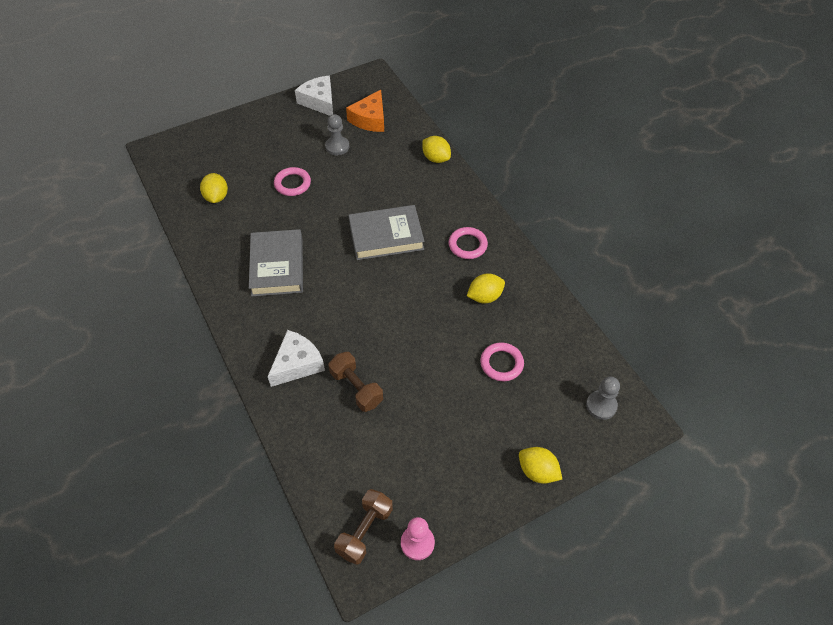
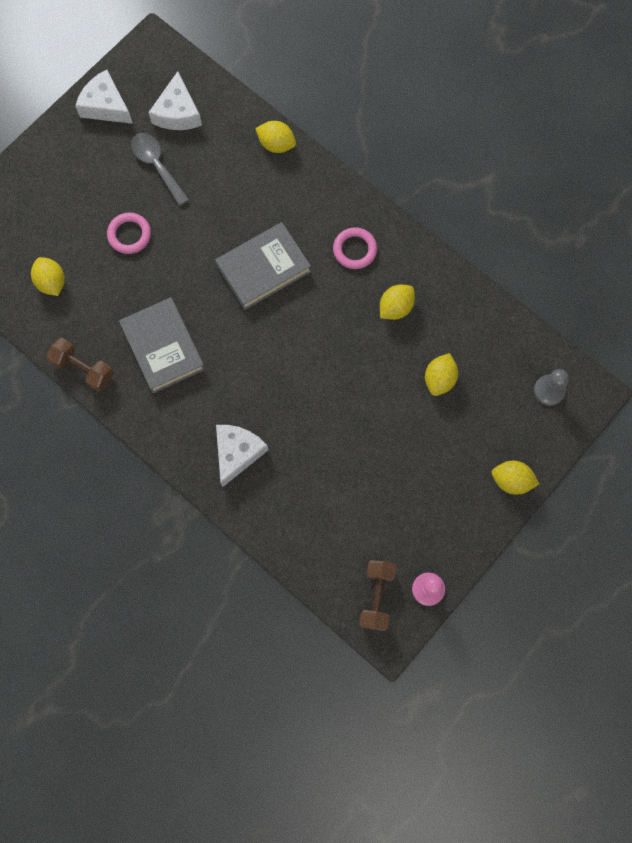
camera: 20 degrees left, 20 degrees up
(337, 147) = (157, 165): grey pawn -> grey spoon
(356, 388) = (308, 457): brown dumbbell -> brown dumbbell (83, 369)
(370, 119) = (177, 112): orange cheese -> white cheese
(501, 363) = (439, 379): pink ring -> yellow lemon

